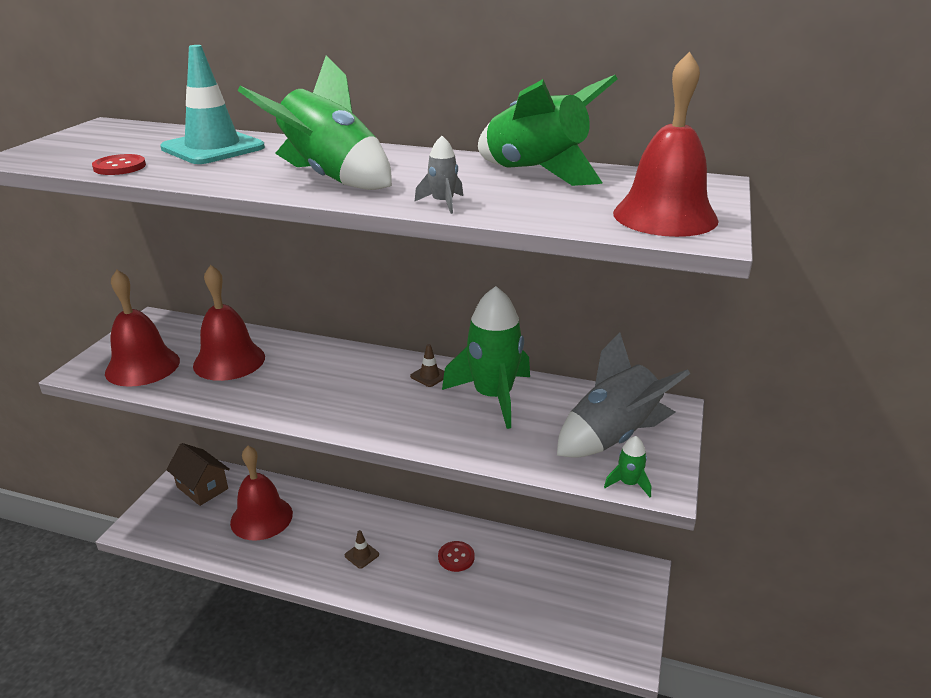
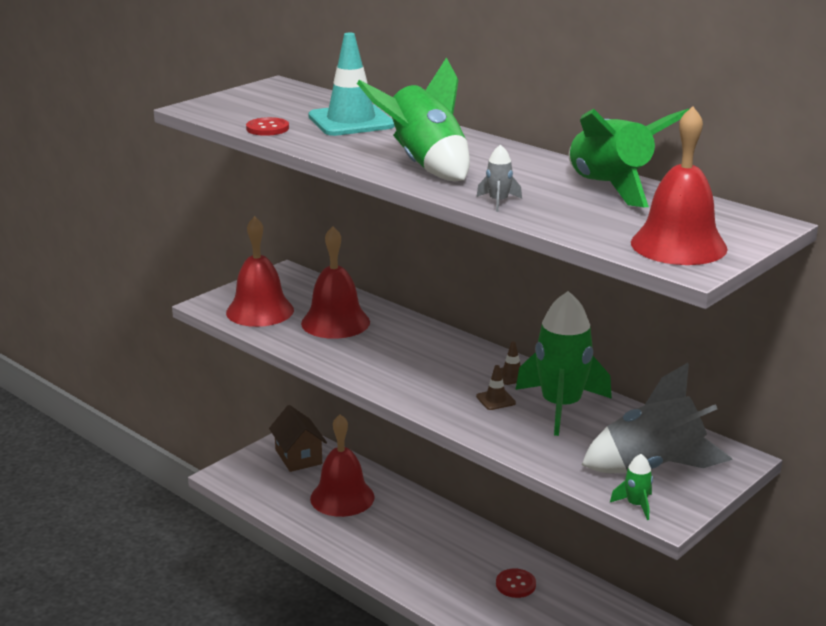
camera: 25 degrees right, 5 degrees down
(361, 555) = (422, 555): brown traffic cone -> brown traffic cone (495, 400)

